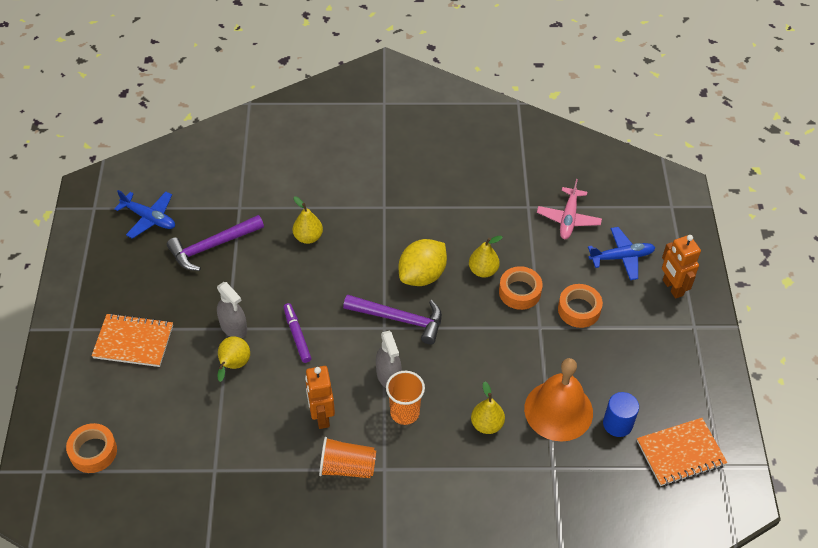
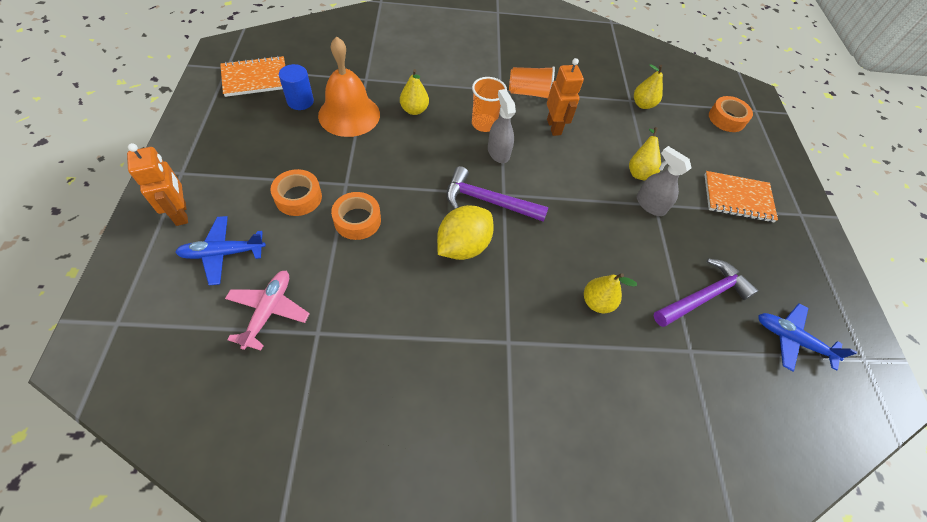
camera: 175 degrees right, 5 degrees up
(297, 335) = (587, 193): purple marker -> none
(483, 270) = (393, 247): yellow pear -> yellow pear (642, 104)

